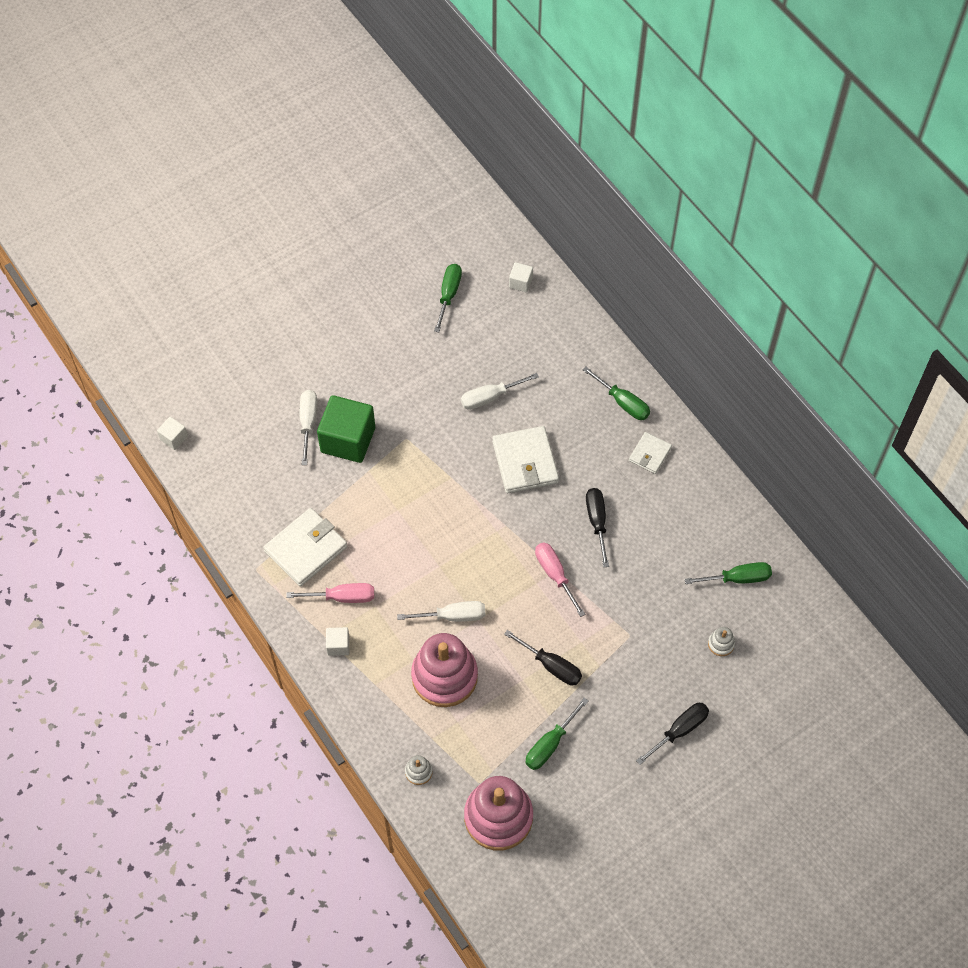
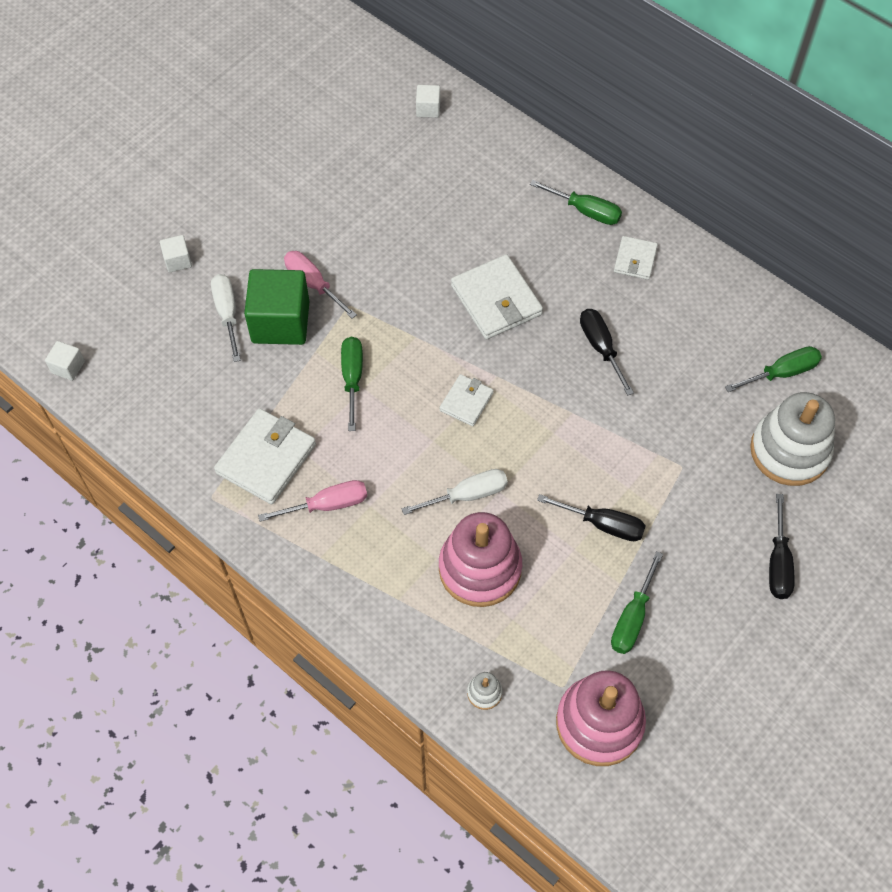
camera: 15 degrees left, 0 degrees up
(338, 645) = (339, 563): white cube -> white cube (178, 261)
(448, 295) = (350, 139): green screwdriver -> green screwdriver (352, 378)
(475, 541) = (466, 402): none -> white wallet
(490, 397) = (433, 238): white screwdriver -> none
(555, 575) = (572, 418): pink screwdriver -> pink screwdriver (313, 284)
(679, 730) = (778, 562): black screwdriver -> black screwdriver turned 150 degrees clockwise
(721, 644) = (789, 451): white stacking toy -> white stacking toy, size x2.47

